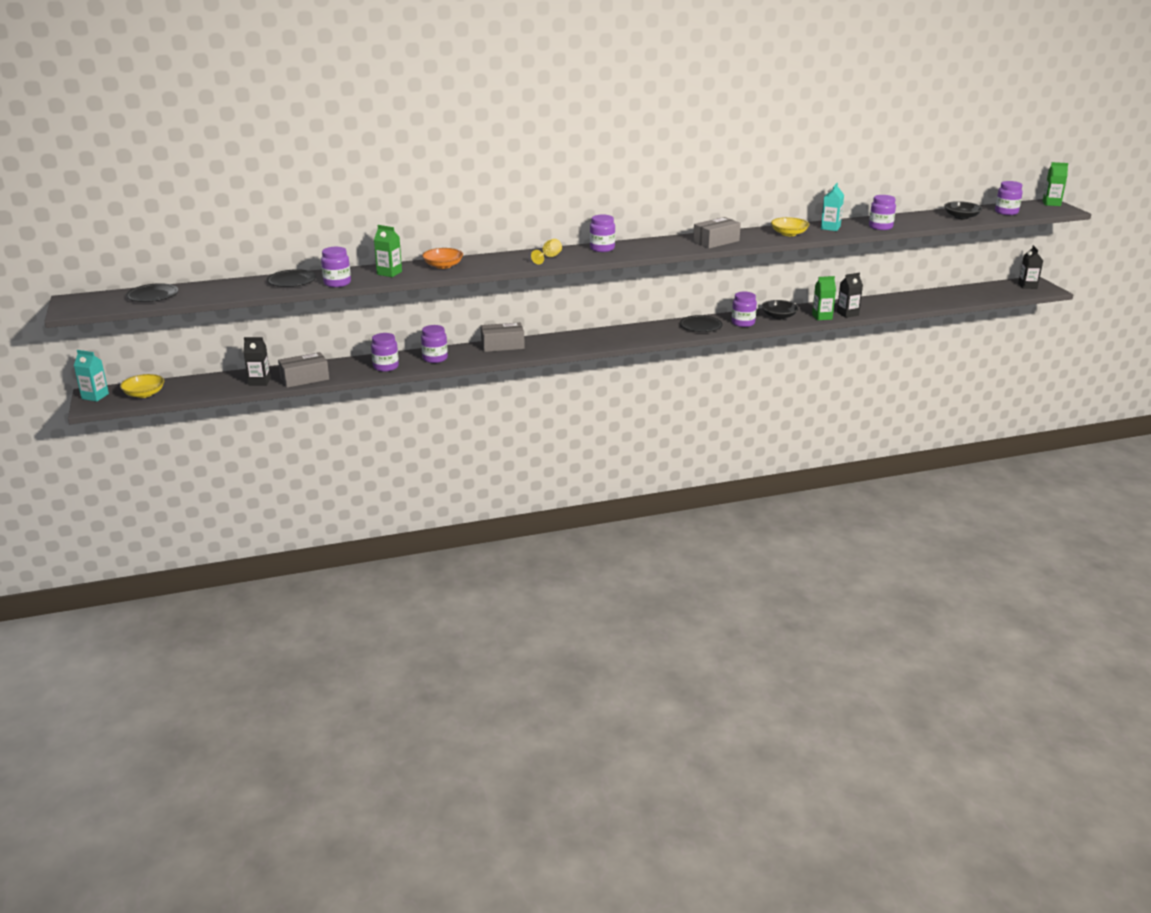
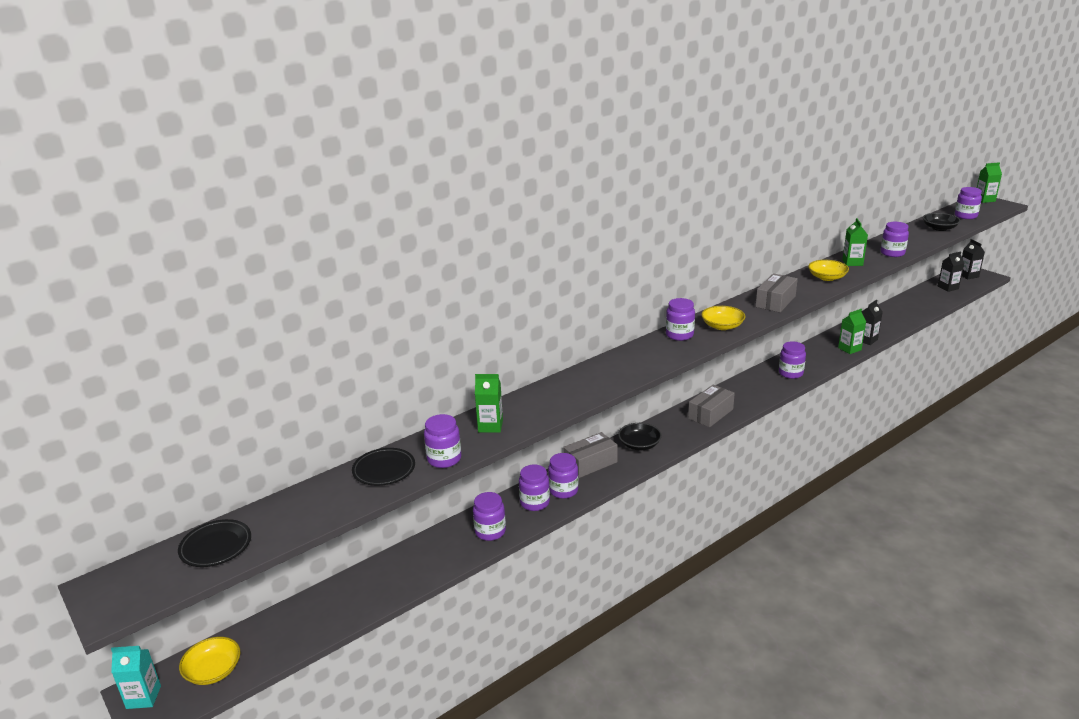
camera: 20 degrees left, 0 degrees up
(259, 382) = (355, 601): black carton -> black carton (948, 288)
(304, 378) = (408, 579): grey box -> grey box (710, 414)
(443, 266) = (540, 399): orange bowl -> none
(464, 356) = (563, 490): none -> purple jar
(549, 257) = (640, 360): yellow goblet -> none
(646, 249) = (722, 326): none -> yellow bowl
(700, 326) = (757, 387): black plate -> none
(779, 316) = (813, 357): black bowl -> black bowl (639, 444)
(830, 228) = (852, 262): turquoise carton -> green carton

